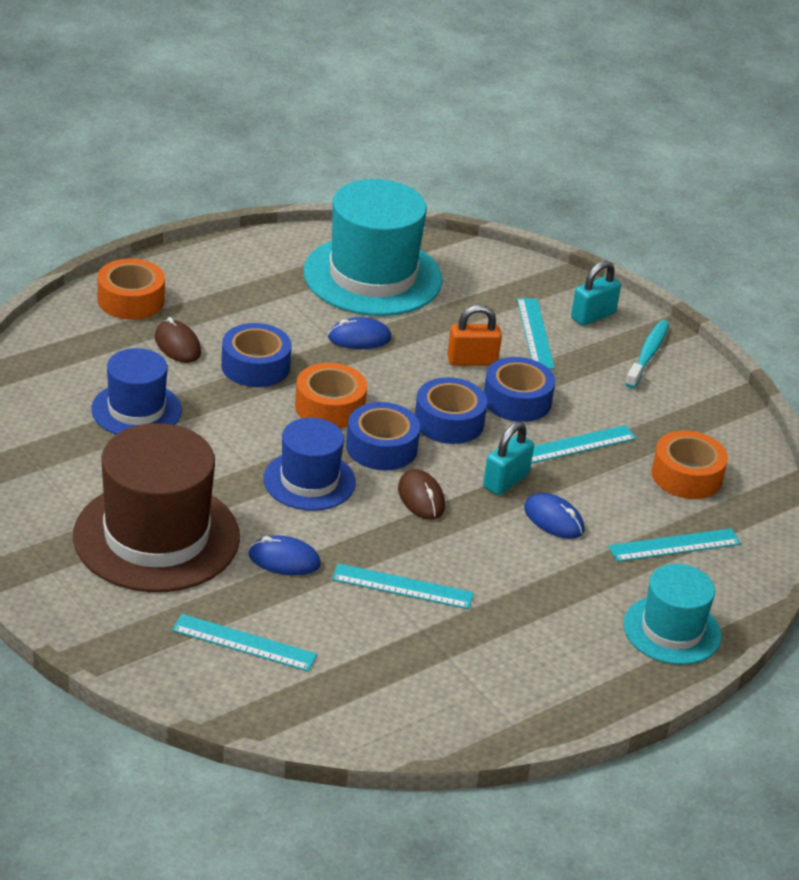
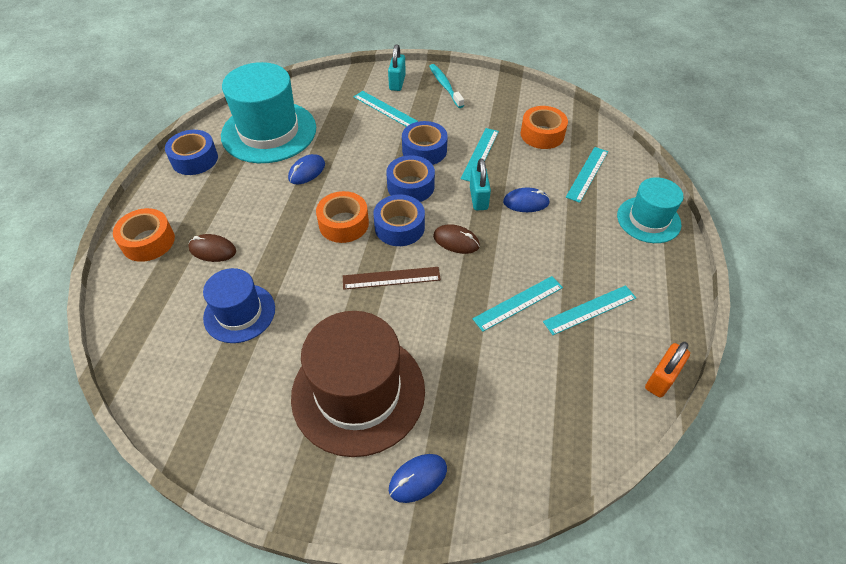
camera: 40 degrees left, 15 degrees up
(244, 643) = (496, 420): turquoise ruler -> turquoise ruler (590, 310)
(255, 366) = (273, 229): blue tape -> blue tape (194, 159)
(284, 560) = (444, 341): blue mouse -> blue mouse (418, 478)
(309, 481) = (391, 278): blue hat -> brown ruler
(472, 361) = (376, 144): orange padlock -> orange padlock (661, 378)

